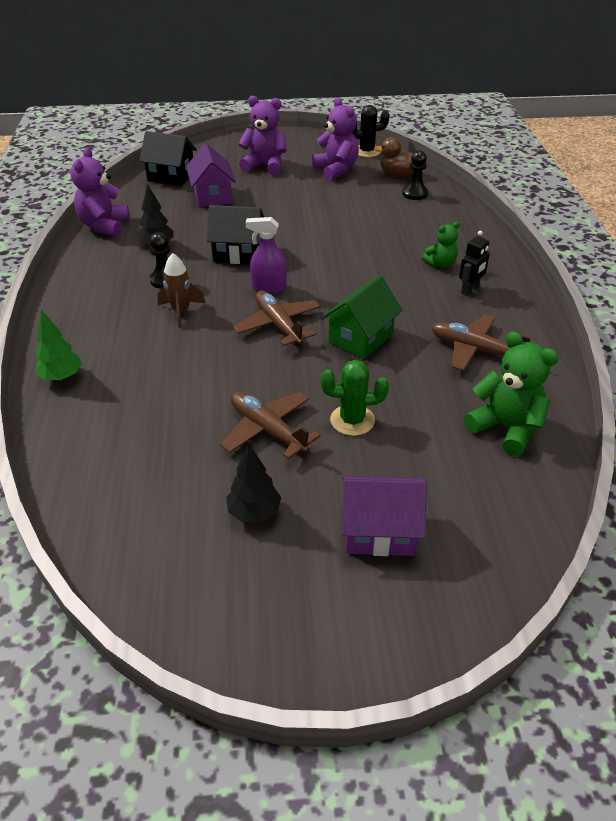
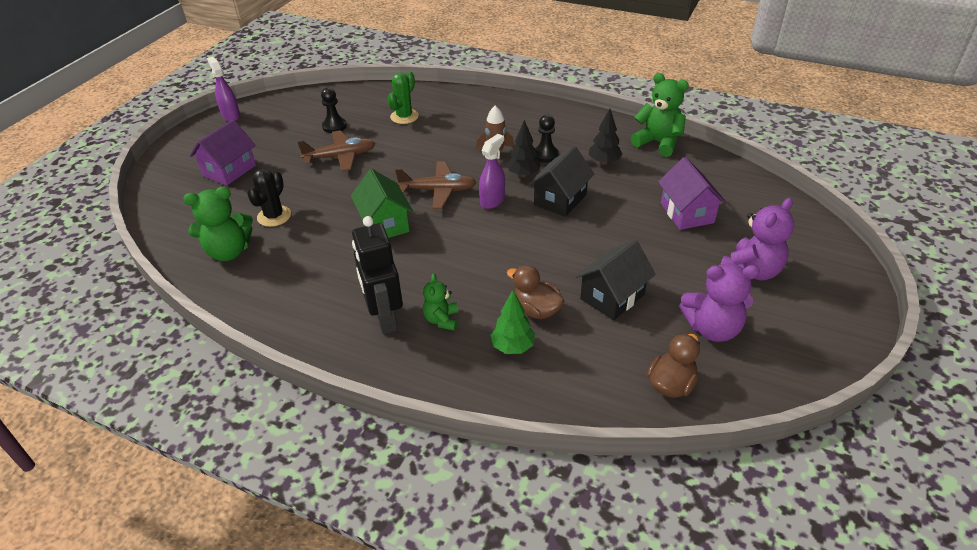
camera: 120 degrees right, 0 degrees up
(62, 377) = (464, 100): green tree -> green tree (512, 347)
(104, 226) = (658, 143): purple teddy bear -> green teddy bear
(171, 177) = (749, 197): black house -> black house (612, 297)
(212, 196) = (687, 213): purple house -> purple house turned 60 degrees clockwise
(237, 644) = (231, 116): none -> purple spray bottle
(254, 512) = (290, 137): black tree -> black tree (523, 174)
(352, 420) = (312, 190): green cactus -> green cactus (404, 116)
(367, 151) = (763, 384): black cactus -> black cactus (274, 216)
(386, 230) = (536, 310): none -> brown duck
(415, 194) = (606, 375): black pawn -> black pawn (334, 126)
(470, 290) = (384, 318): black robot -> black robot, size x1.81
(474, 350) = (311, 278): brown plane -> none

